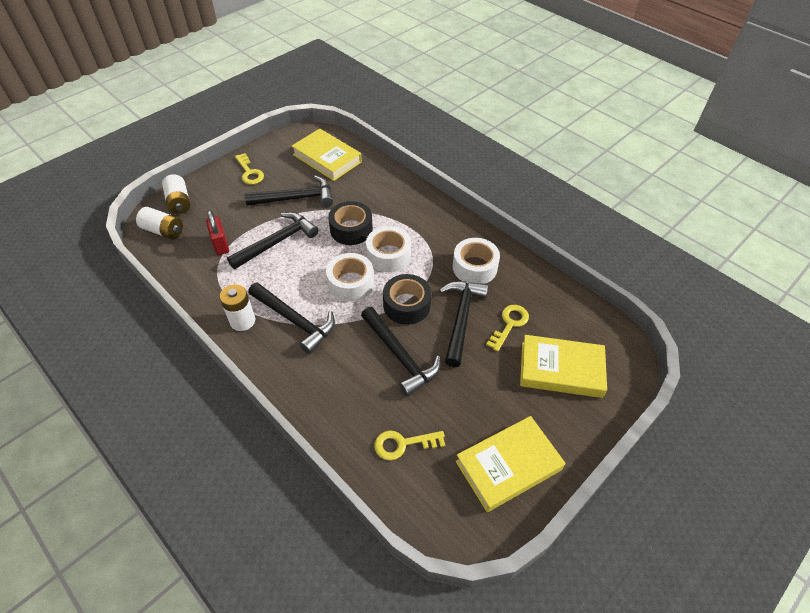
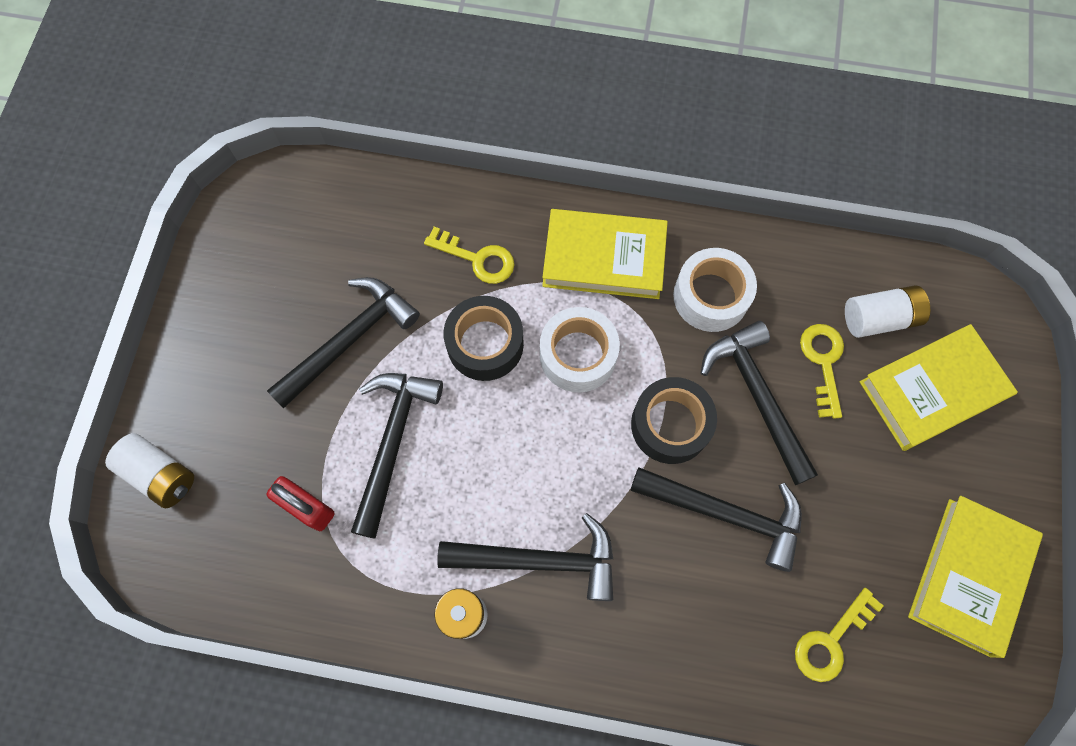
camera: 35 degrees left, 20 degrees up
(163, 231) = (187, 546): white battery -> white battery (879, 318)
(249, 172) = (225, 337): yellow key -> yellow key (477, 259)
(327, 158) = (330, 227): yellow book -> yellow book (604, 258)
(351, 283) = (564, 441): white tape -> none

